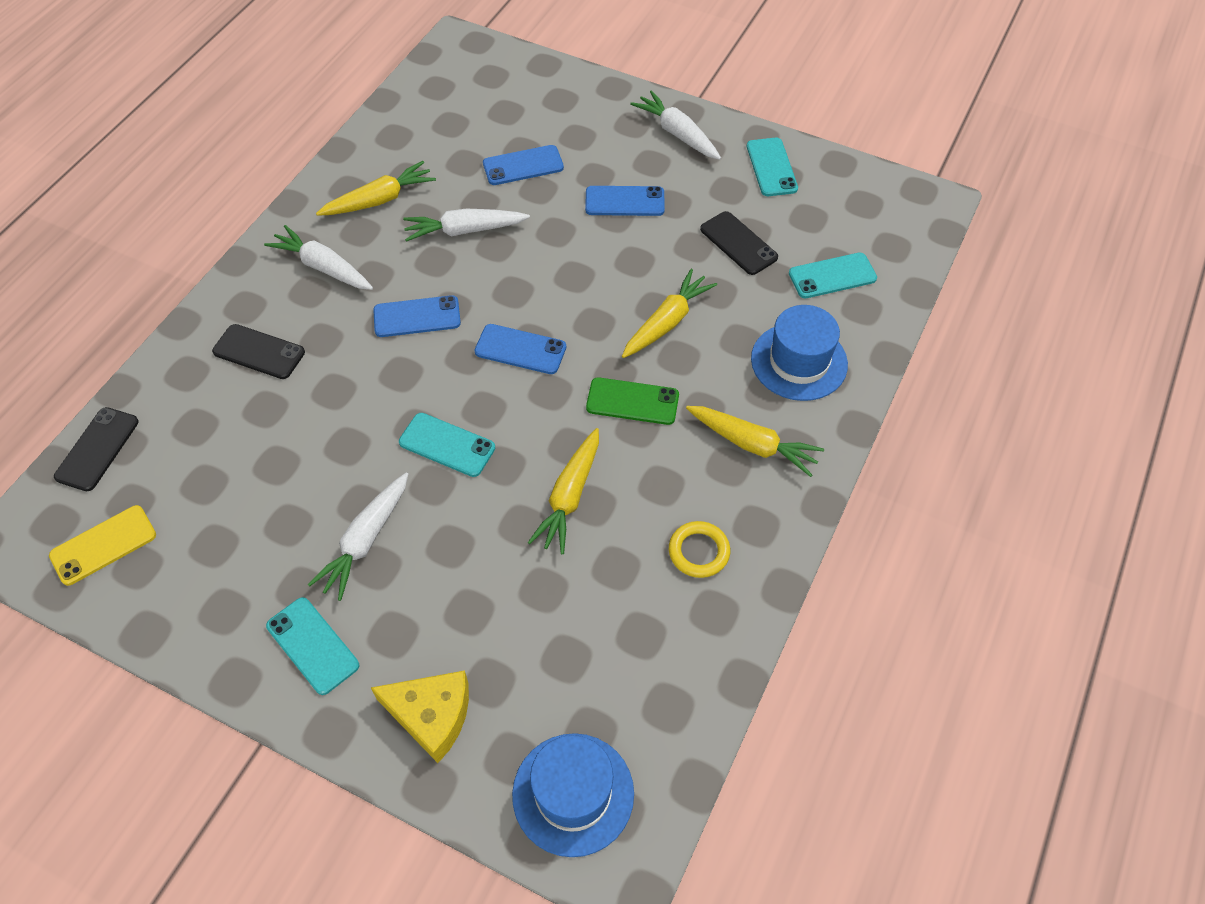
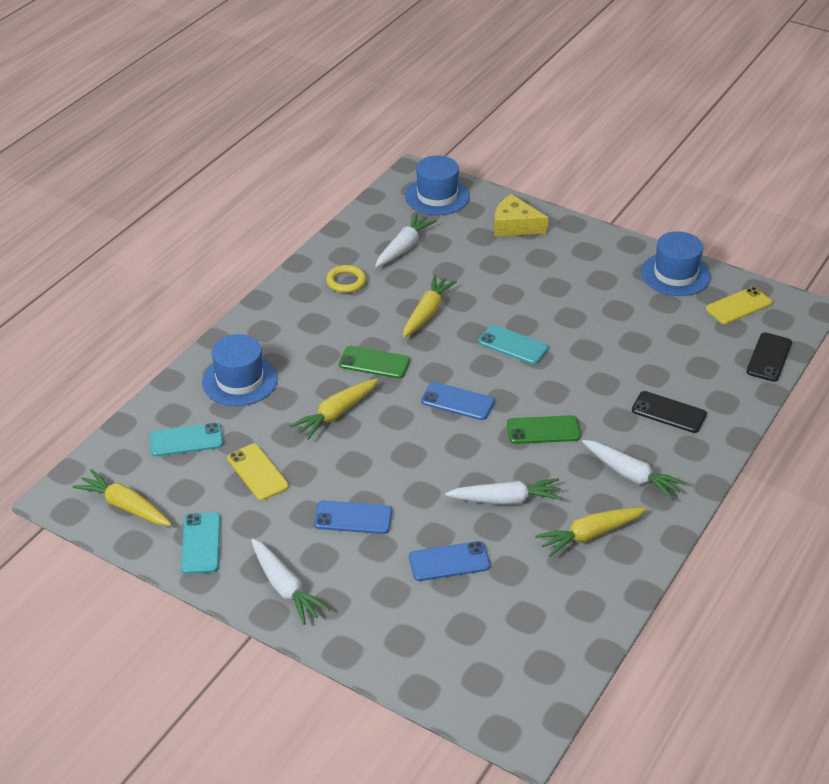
camera: 175 degrees left, 15 degrees down
(180, 609) = (675, 274): none -> blue hat
(312, 645) = (588, 255): turquoise phone -> none
(365, 541) = (564, 298): white carrot -> white carrot (404, 247)
(417, 317) = (543, 430): blue phone -> green phone
(738, 243) = (257, 472): black phone -> yellow phone
(753, 444) = (292, 333): yellow carrot -> yellow carrot (125, 506)

